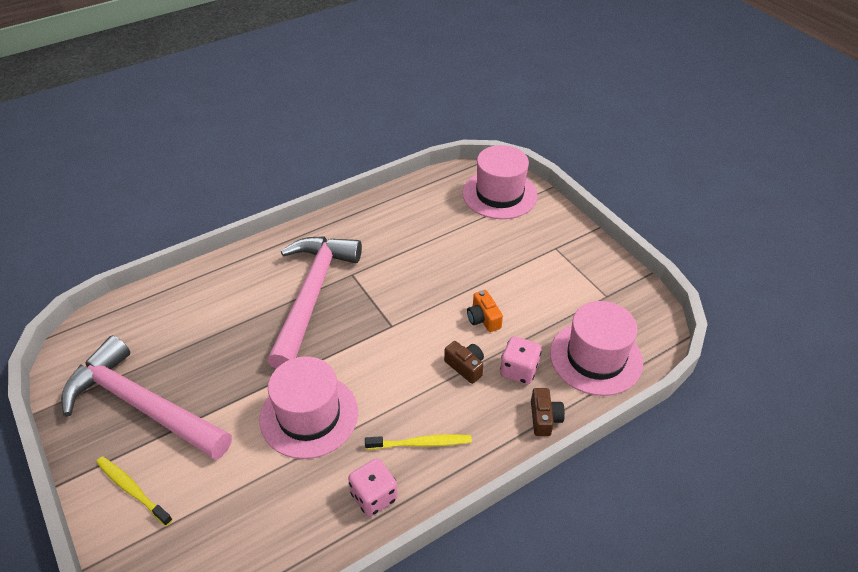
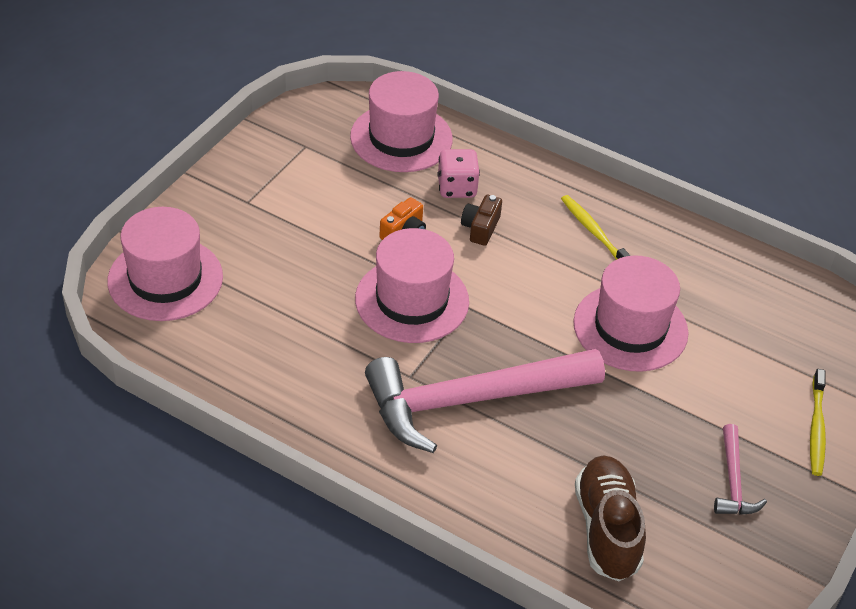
camera: 120 degrees left, 0 degrees up
(142, 405) = (733, 481): pink hammer -> pink hammer, size x0.44
(172, 319) = (607, 529): none -> brown shoe
(374, 496) = (671, 245): pink dice -> none
(415, 298) = (412, 300): none -> pink hat
(544, 418) = (501, 157): brown camera -> none

